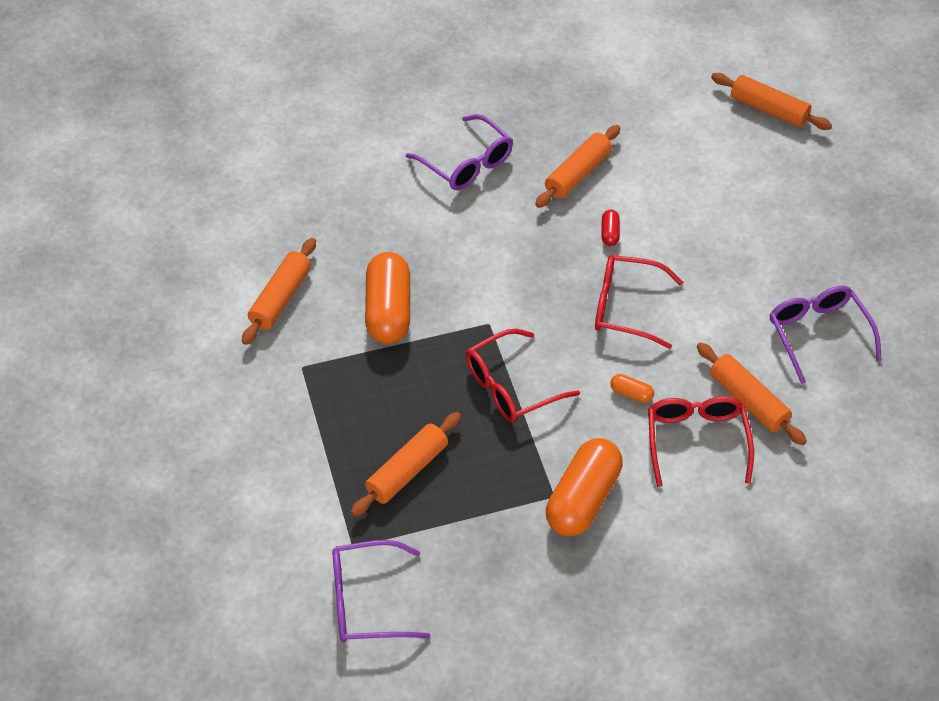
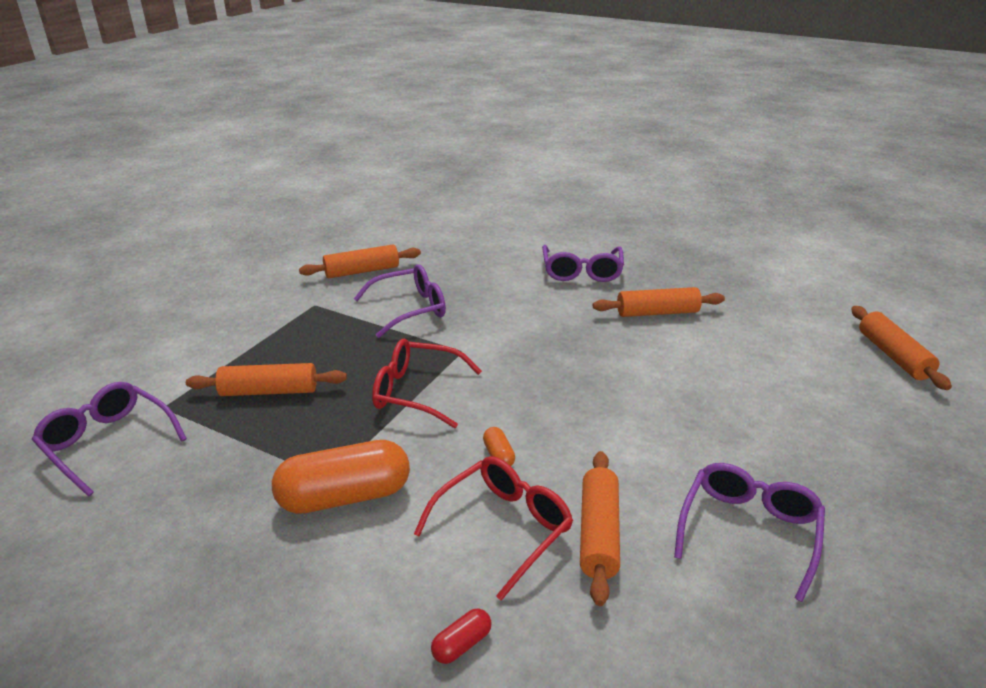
camera: 45 degrees right, 20 degrees down
(388, 311) = (410, 309): orange capsule -> purple glasses
(609, 233) = (634, 354): red capsule -> red capsule (461, 644)
(625, 307) = (580, 401): red glasses -> none

